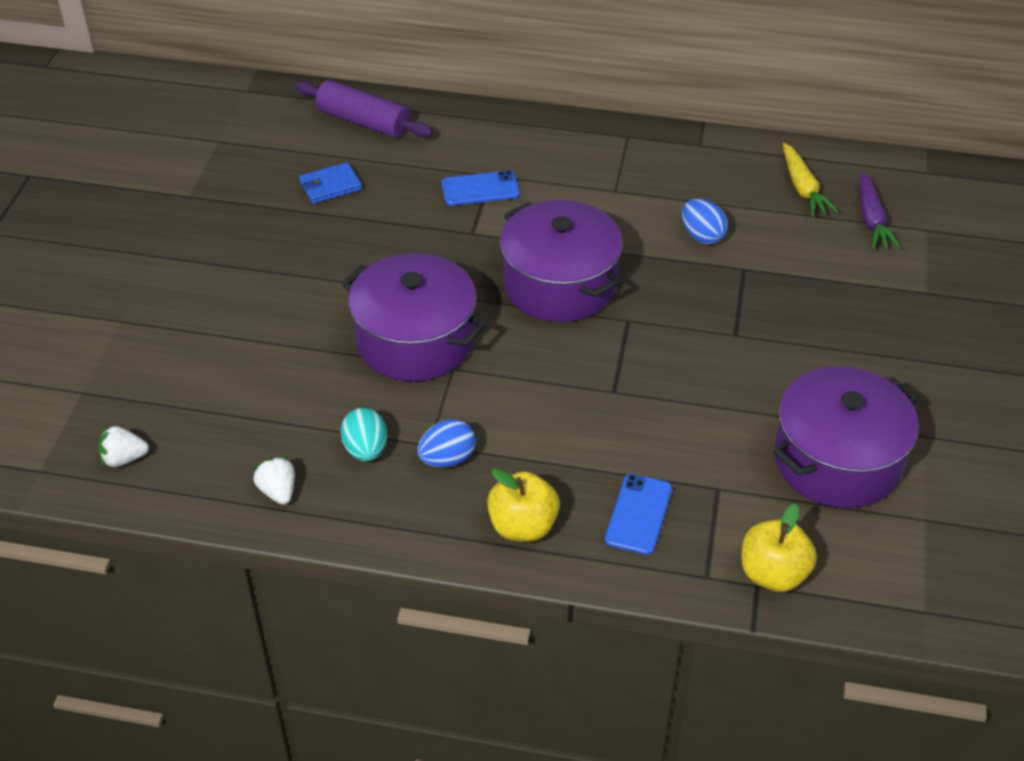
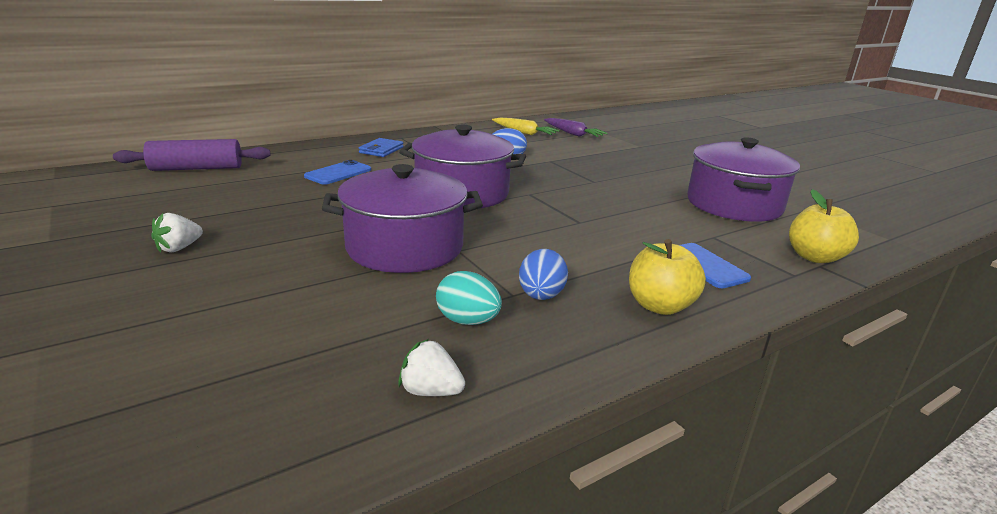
camera: 45 degrees left, 20 degrees down
(124, 459) = (182, 468): white strawberry -> white strawberry (179, 248)
(330, 186) = (207, 199): blue wallet -> blue wallet (381, 150)

